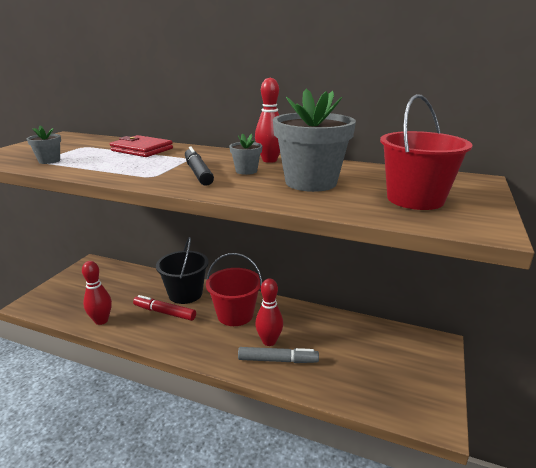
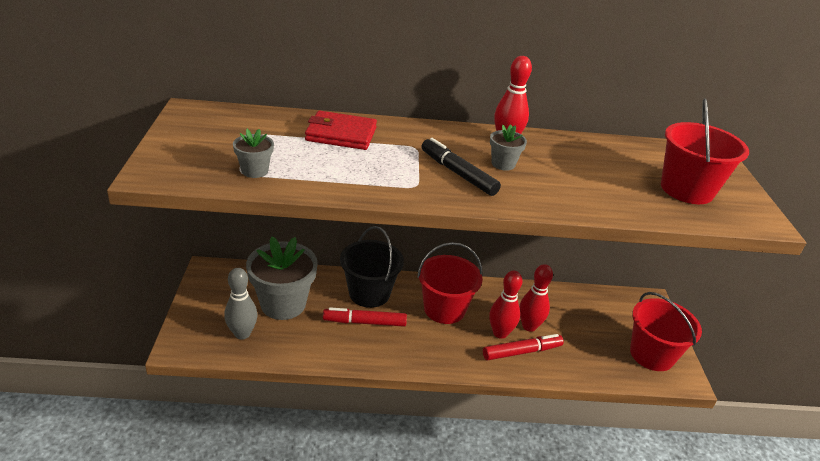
camera: 25 degrees left, 10 degrees up
(74, 304) = (242, 333): none -> grey bowling pin
(101, 320) = (298, 348): red bowling pin -> red bowling pin (529, 326)
(277, 360) = (521, 352): grey marker -> red marker
(310, 182) = (581, 176): grey flower pot -> grey flower pot (283, 304)
(412, 391) = (652, 354): none -> red bucket

